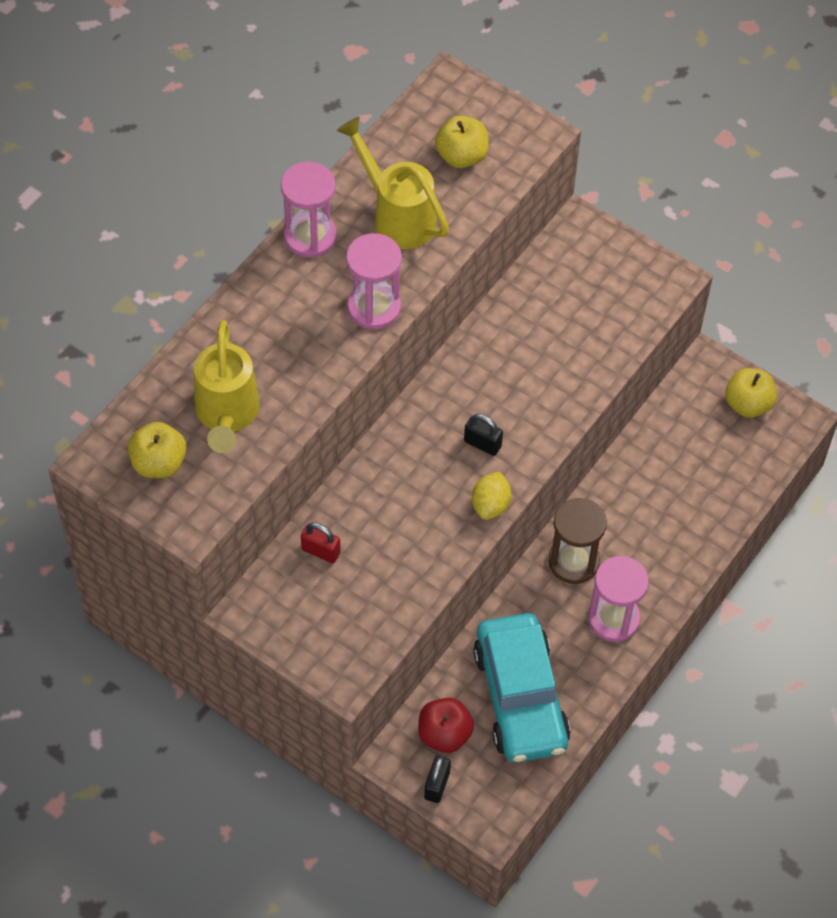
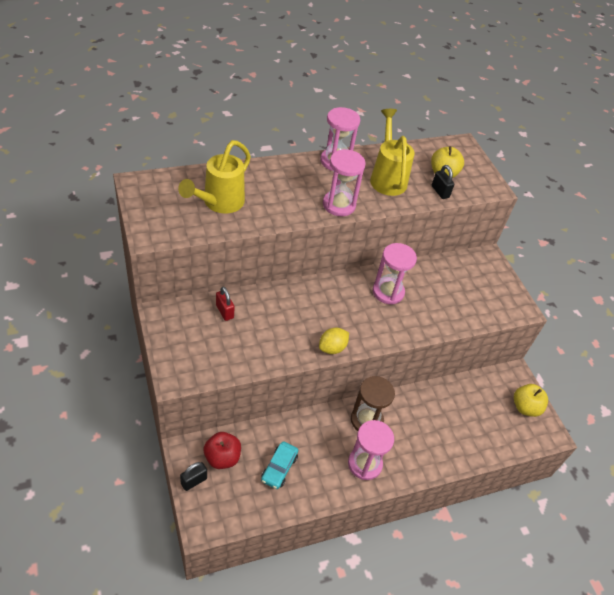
camera: 30 degrees right, 10 degrees down
(159, 463) = (165, 202): yellow apple -> none
(482, 444) = (353, 318): black padlock -> black padlock (440, 192)
(494, 374) = (388, 292): none -> pink hourglass
(520, 697) = (279, 468): turquoise car -> turquoise car, size x0.47

